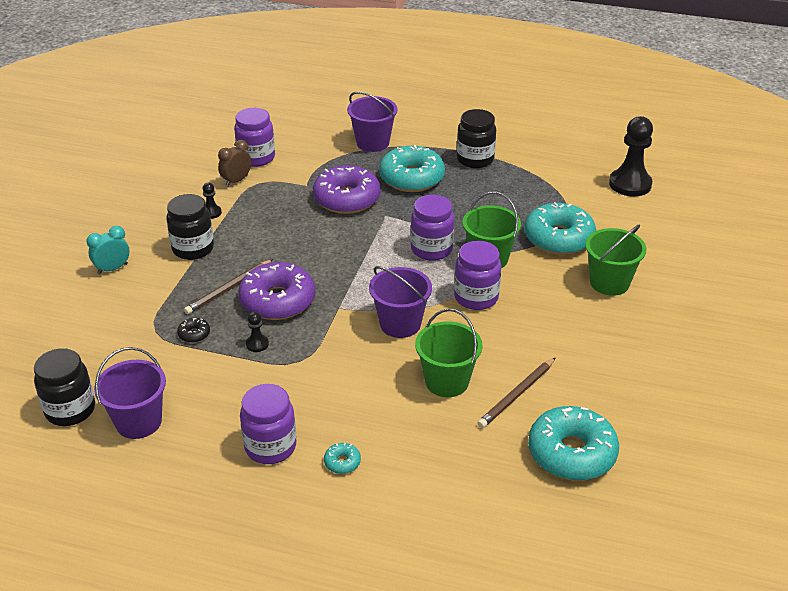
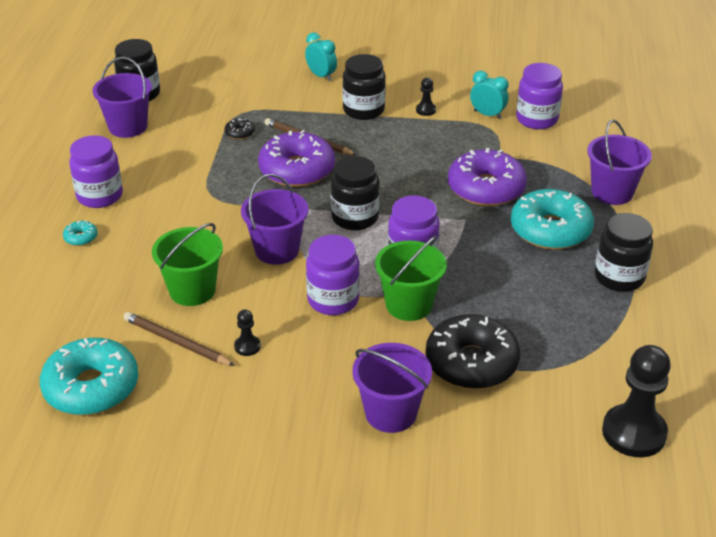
camera: 80 degrees right, 0 degrees up
(236, 181) = (487, 115): brown clock -> turquoise clock
(257, 344) = (231, 168): black pawn -> black pawn (247, 346)
(365, 273) = (355, 218): none -> black jar
(558, 238) = (471, 363): turquoise donut -> black donut
(609, 283) = (391, 413): green bucket -> purple bucket

